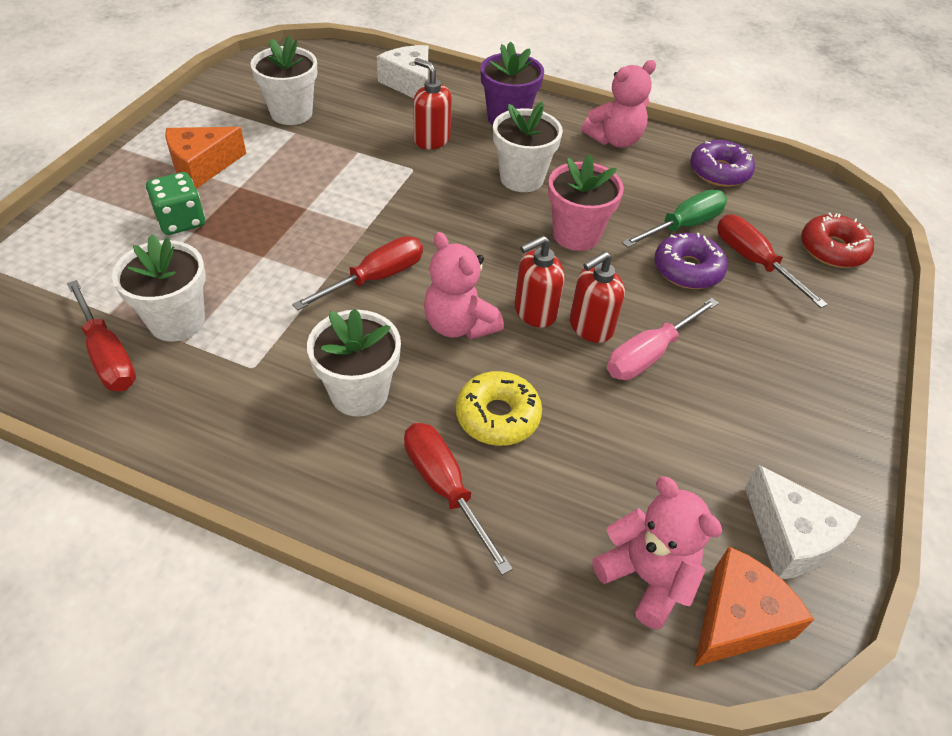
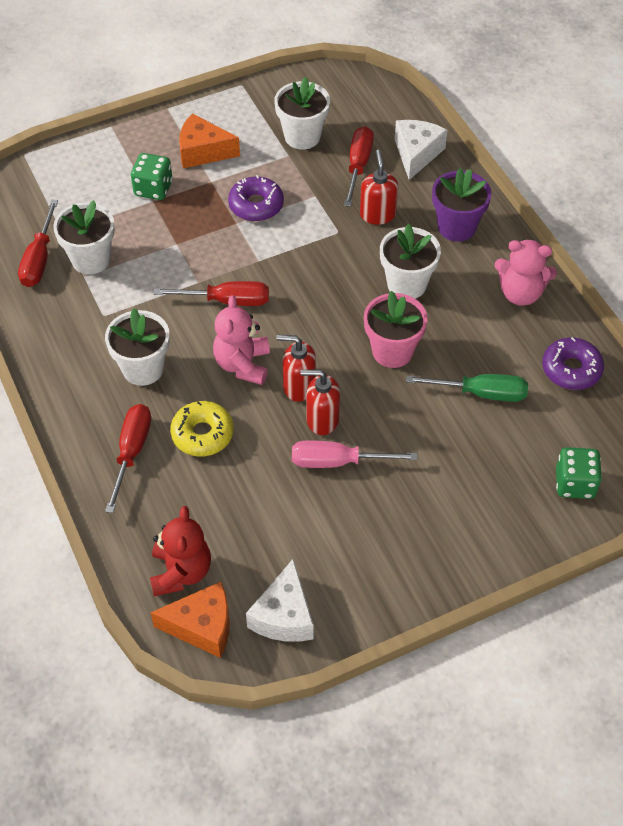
camera: 45 degrees right, 5 degrees up
(646, 577) = (181, 572): pink teddy bear -> red teddy bear
(687, 269) = (440, 426): purple donut -> purple donut (256, 205)
(753, 261) = (497, 451): red screwdriver -> red screwdriver (358, 166)
(832, 249) = (575, 483): red donut -> green dice

